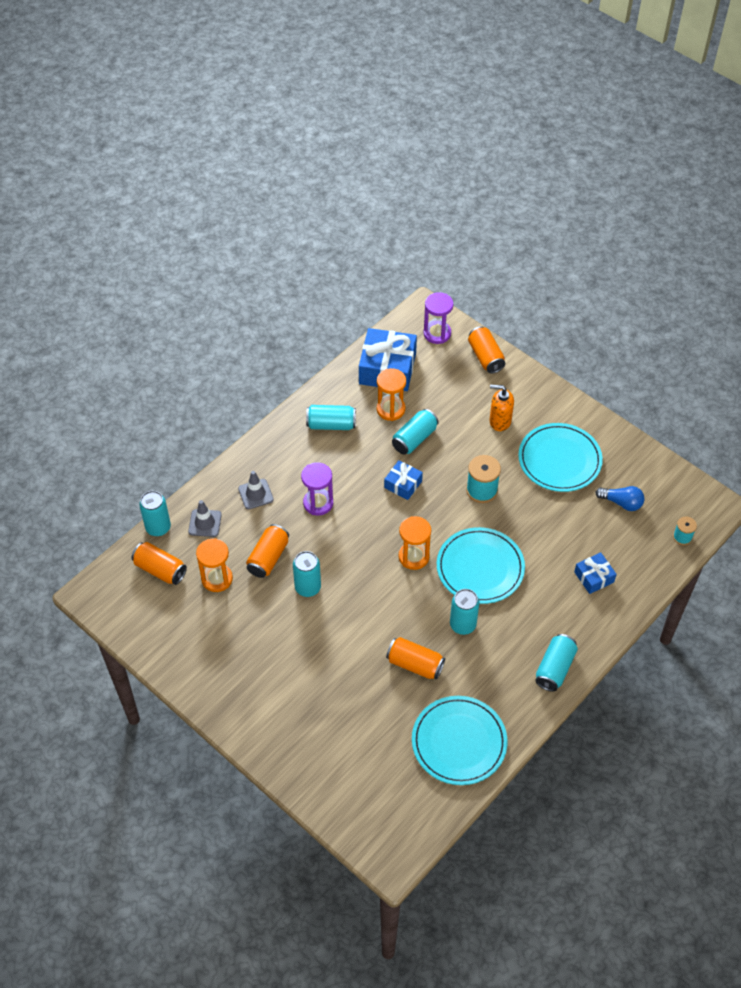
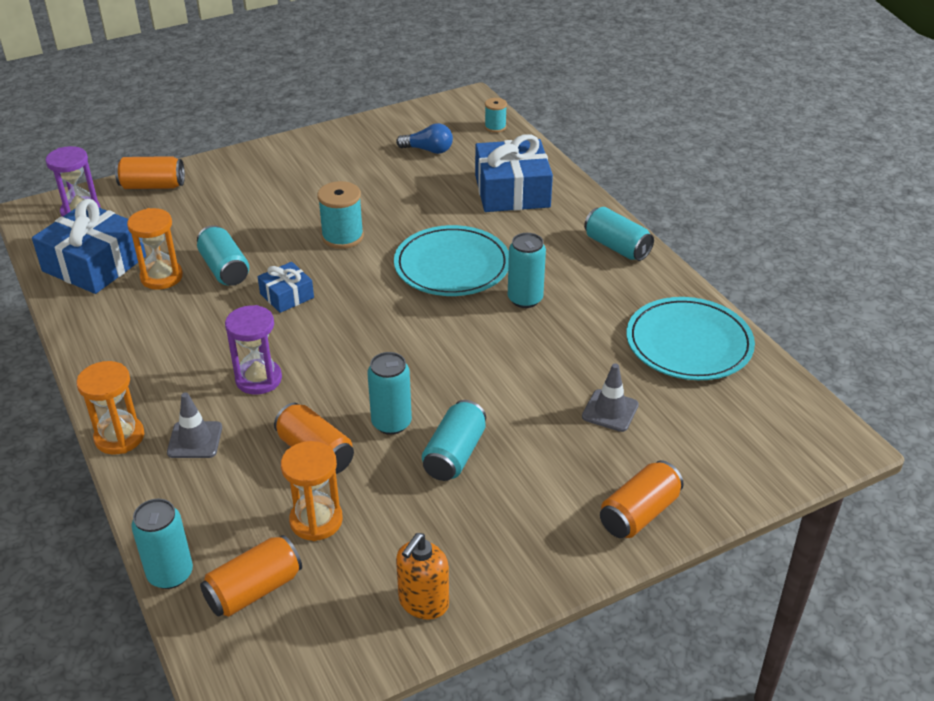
camera: 70 degrees left, 15 degrees down
(205, 523) = (204, 511): grey traffic cone -> grey traffic cone (610, 411)
(331, 424) = (138, 335): turquoise can -> turquoise can (454, 454)
(414, 556) = (403, 314): orange hourglass -> orange hourglass (119, 437)
(415, 664) = (563, 352): orange can -> orange can (639, 513)
(499, 421) = (255, 199): orange soap dispenser -> orange soap dispenser (423, 602)
(559, 460) = (342, 173): turquoise plate -> none
(594, 577) = (512, 191): blue gift -> blue gift, size x1.90
(621, 503) = (428, 150): blue light bulb -> blue light bulb turned 60 degrees clockwise

